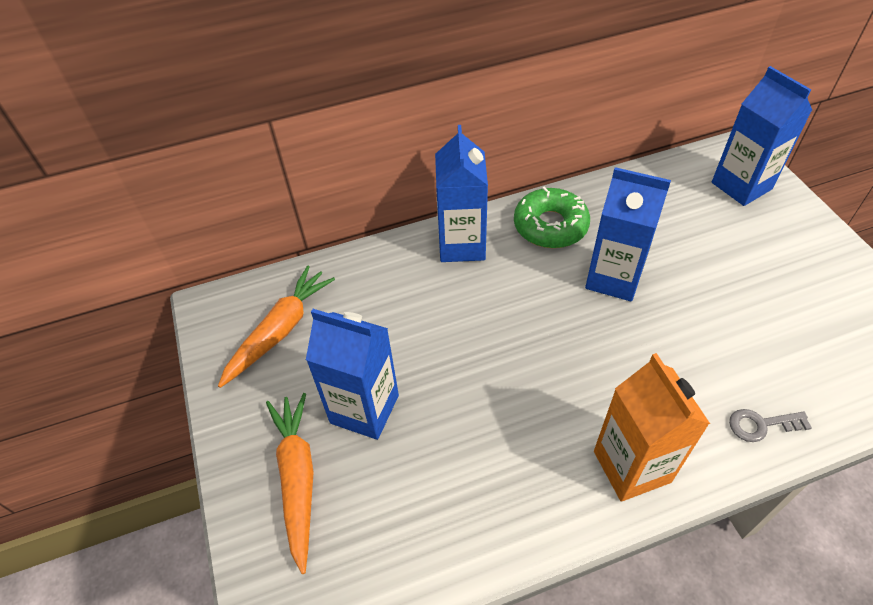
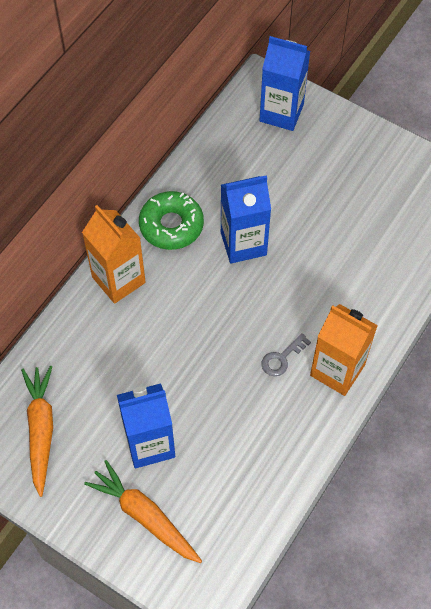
camera: 40 degrees left, 10 degrees up
(461, 245) = (118, 280): blue carton -> orange carton
(761, 425) = (392, 295): grey key -> grey key (282, 358)

